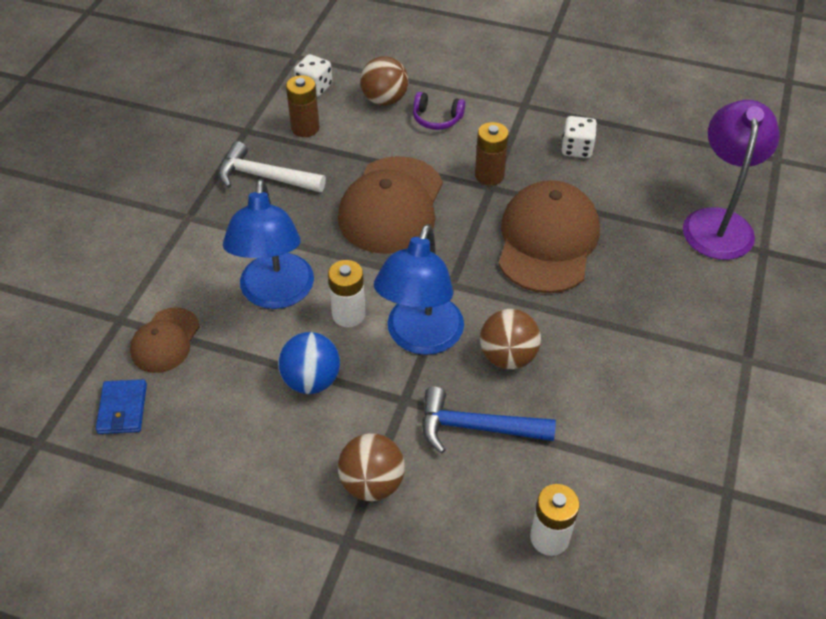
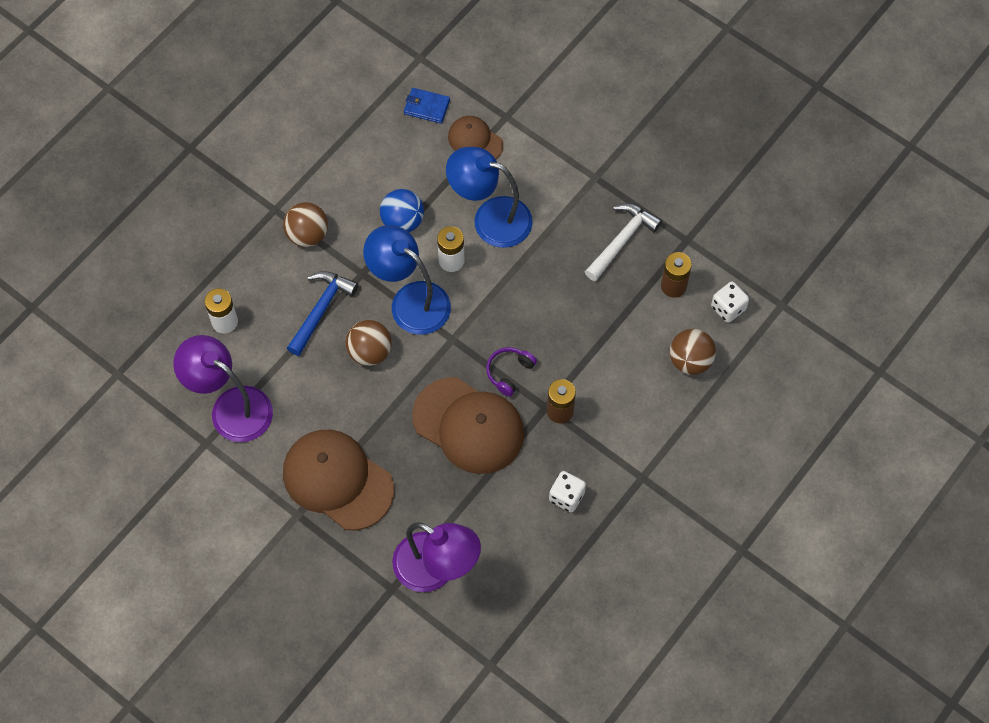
camera: 110 degrees right, 15 degrees up
(391, 205) = (553, 324): brown cap -> brown cap (337, 480)
(437, 118) = (649, 395): purple headphones -> purple headphones (509, 372)
(663, 481) = (231, 407): none -> purple lamp

